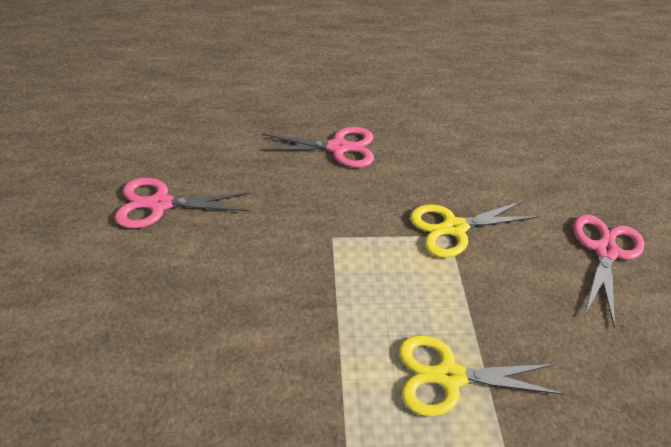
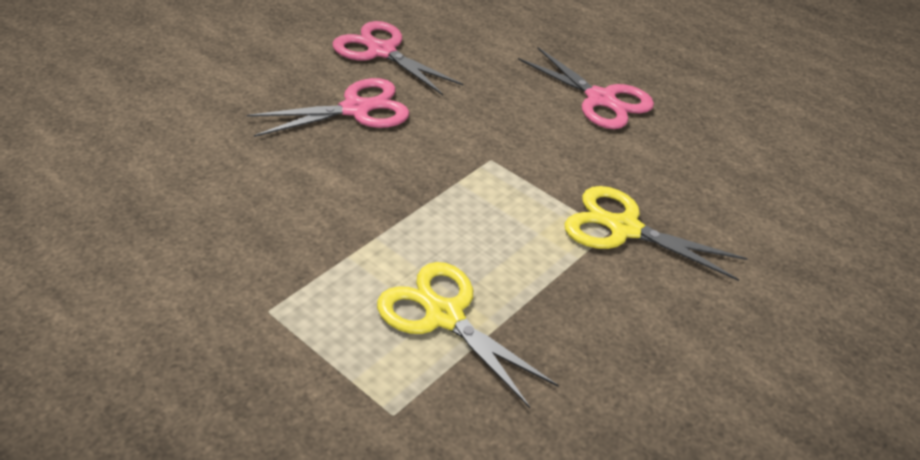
camera: 45 degrees right, 5 degrees down
(605, 251) = (780, 362): pink scissors -> pink scissors (356, 109)

